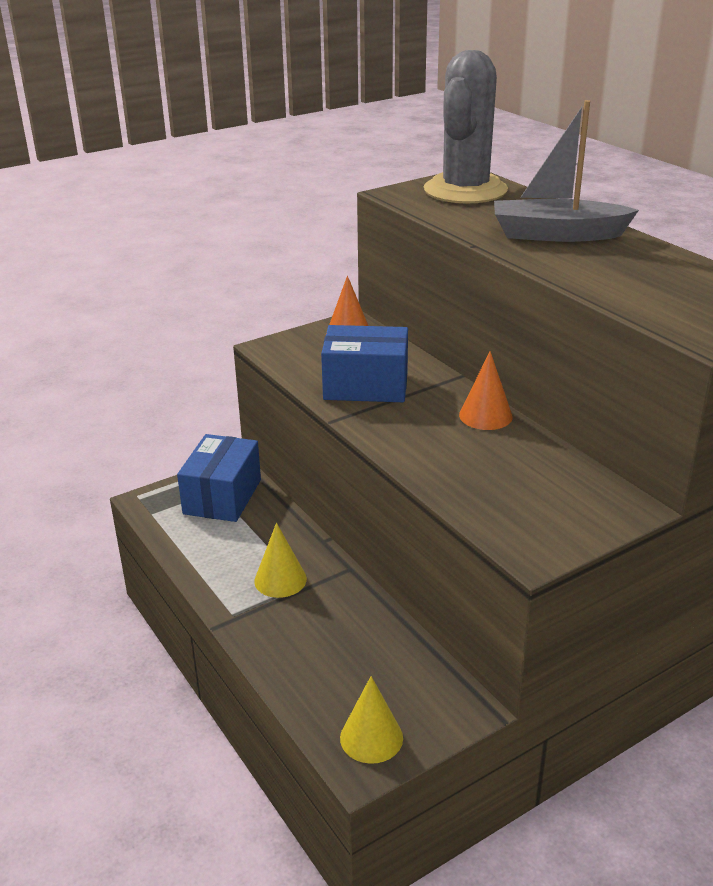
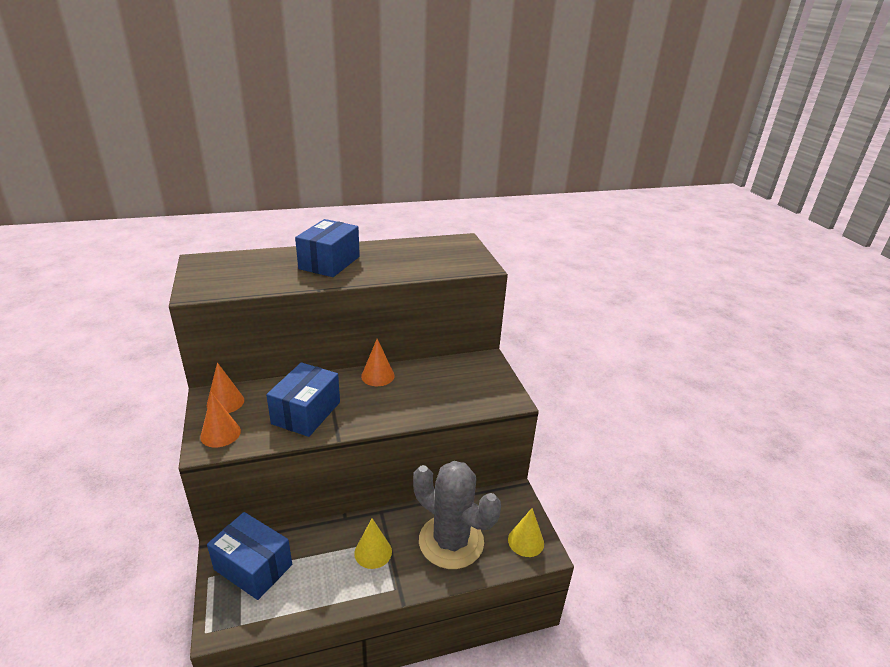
camera: 75 degrees left, 0 degrees up
(295, 348) = (220, 433): none -> orange cone
(465, 190) = (224, 268): grey cactus -> grey cactus (451, 541)
(557, 234) = (329, 263): grey boat -> blue box

